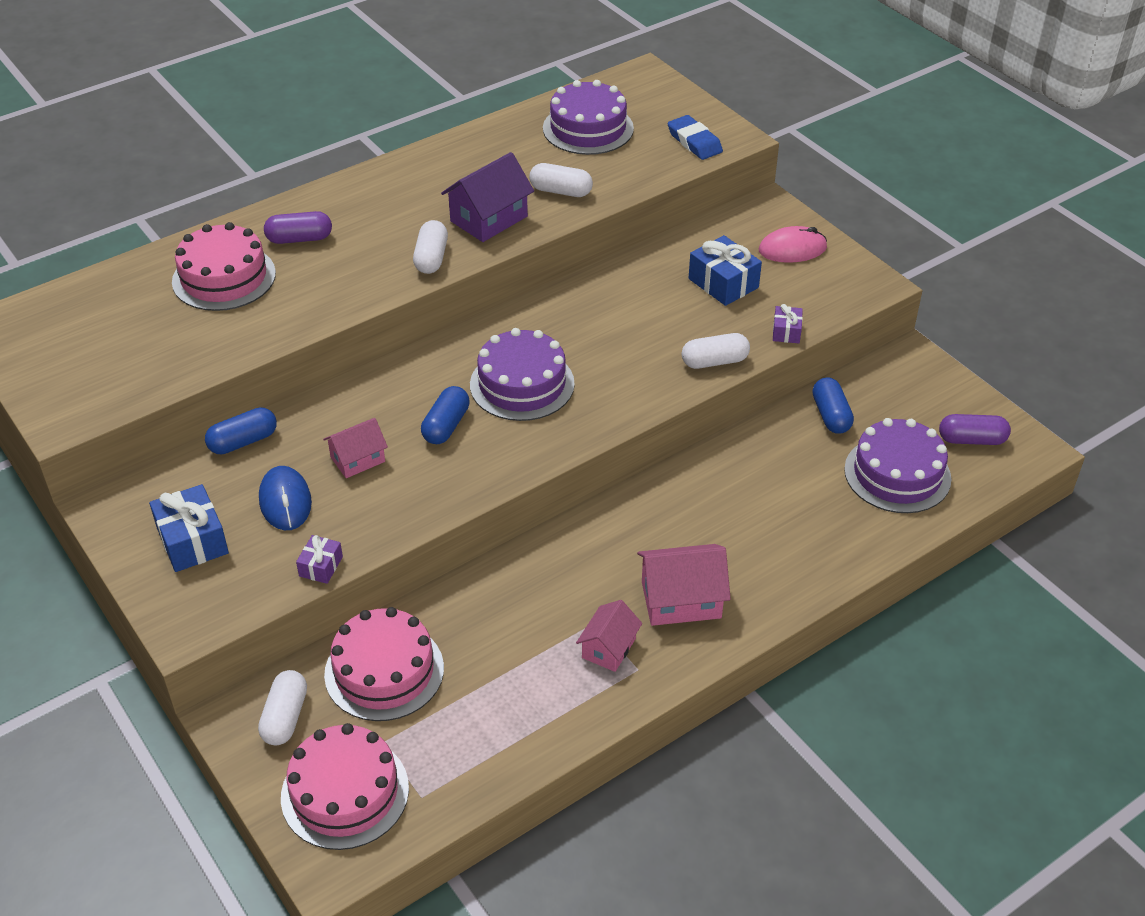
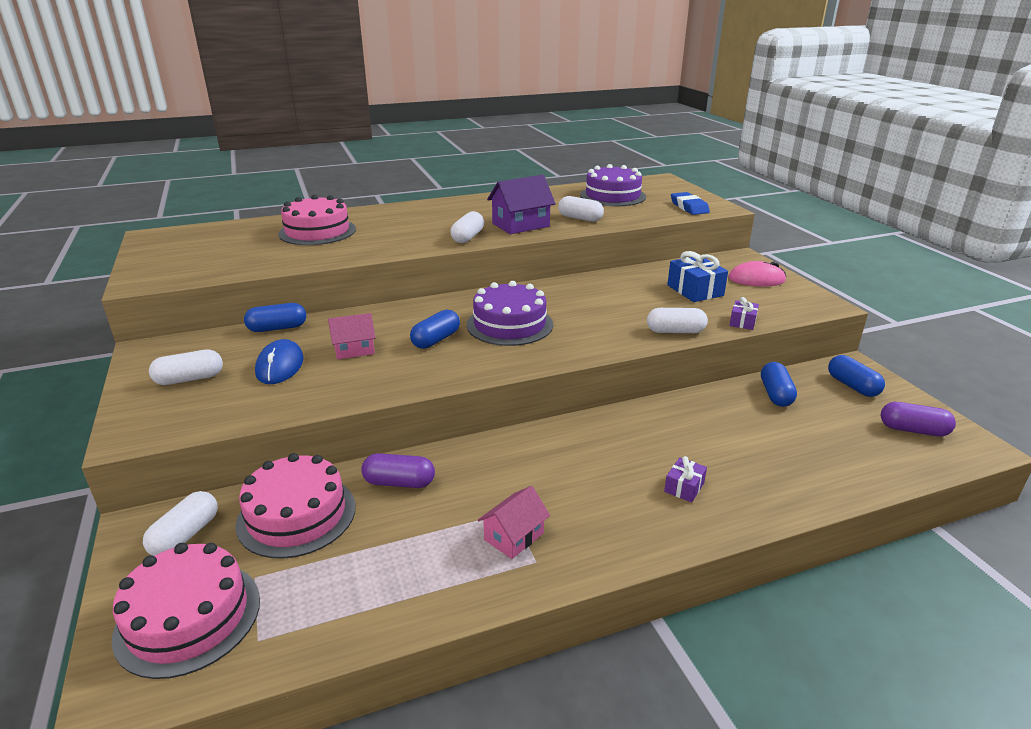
camera: 15 degrees right, 15 degrees down
(192, 541) = (189, 379): blue gift -> white capsule
(299, 239) = (382, 221): purple capsule -> purple capsule (399, 482)
(321, 566) = (274, 411): purple gift -> purple gift (684, 487)
(681, 600) = (600, 508): pink house -> none
(897, 474) = (836, 444): purple cake -> none
(910, 387) = (852, 386): none -> blue capsule

